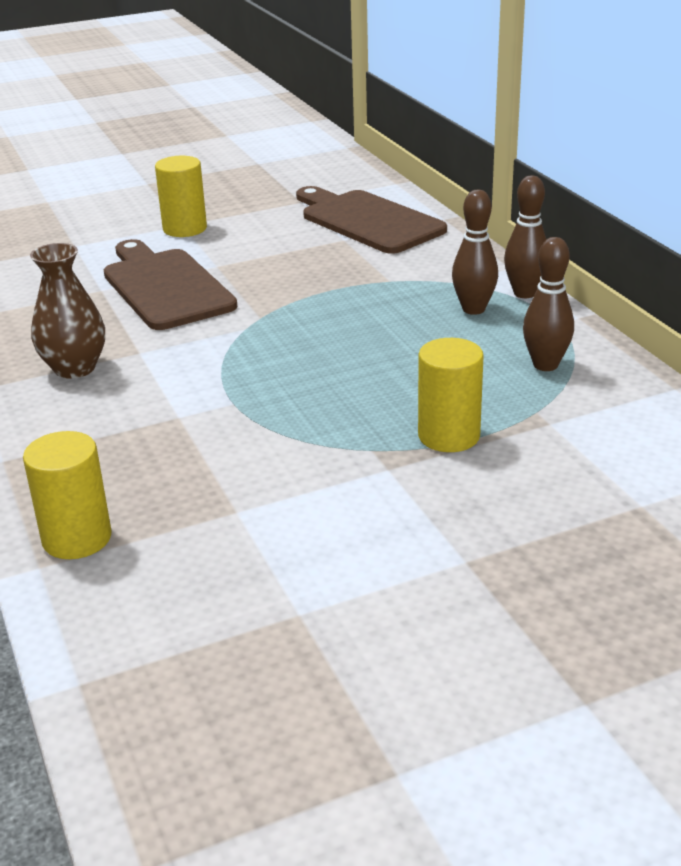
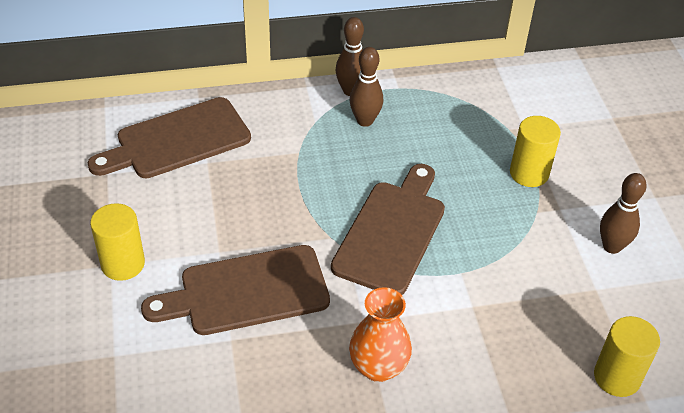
camera: 80 degrees left, 15 degrees up
(75, 368) = (378, 367): brown vase -> orange vase
(283, 350) = (391, 232): none -> brown cutting board
(545, 365) = (454, 109): brown bowling pin -> brown bowling pin (612, 246)

